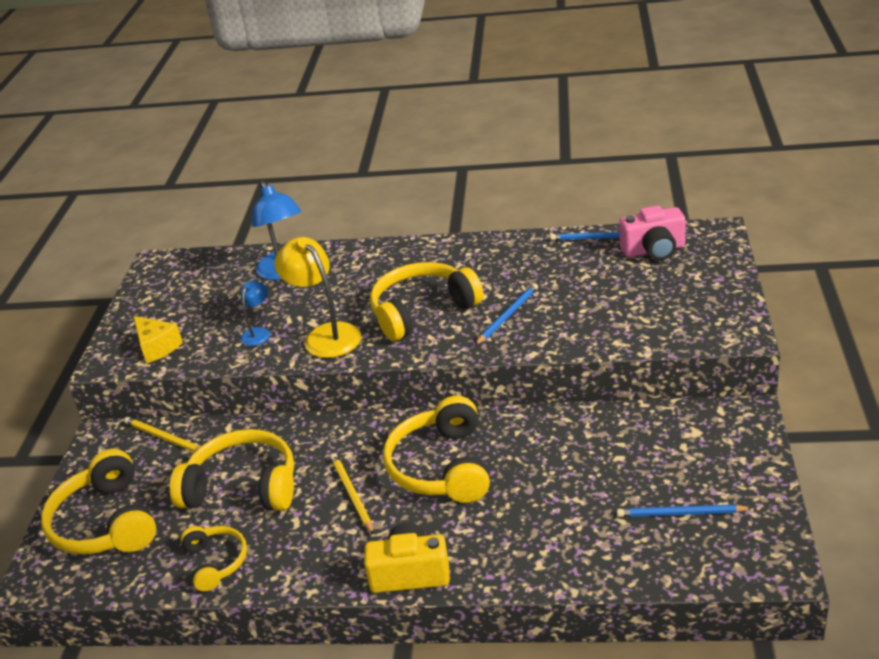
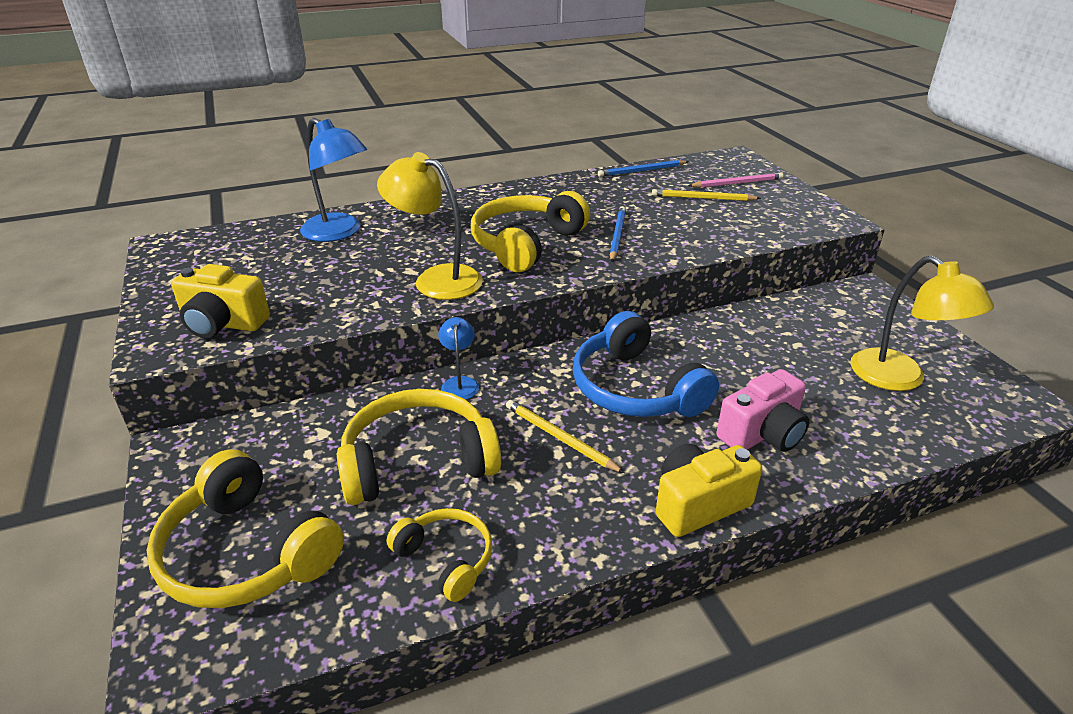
camera: 30 degrees left, 0 degrees up
(157, 347) = (223, 324): yellow cheese -> yellow camera
(164, 438) = (270, 431): yellow pencil -> yellow pencil (702, 198)
(258, 333) = (351, 289): blue lamp -> blue lamp (460, 383)
(442, 466) = (635, 388): yellow headphones -> blue headphones
(654, 250) = (698, 173): pink camera -> pink camera (762, 434)
(680, 513) = (899, 378): blue pencil -> yellow lamp
(682, 269) = (737, 183): none -> pink pencil

